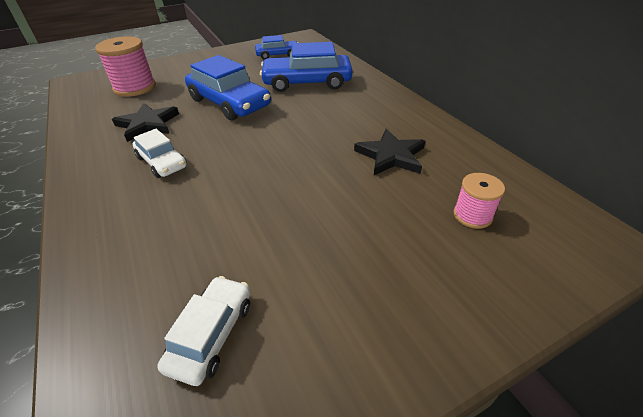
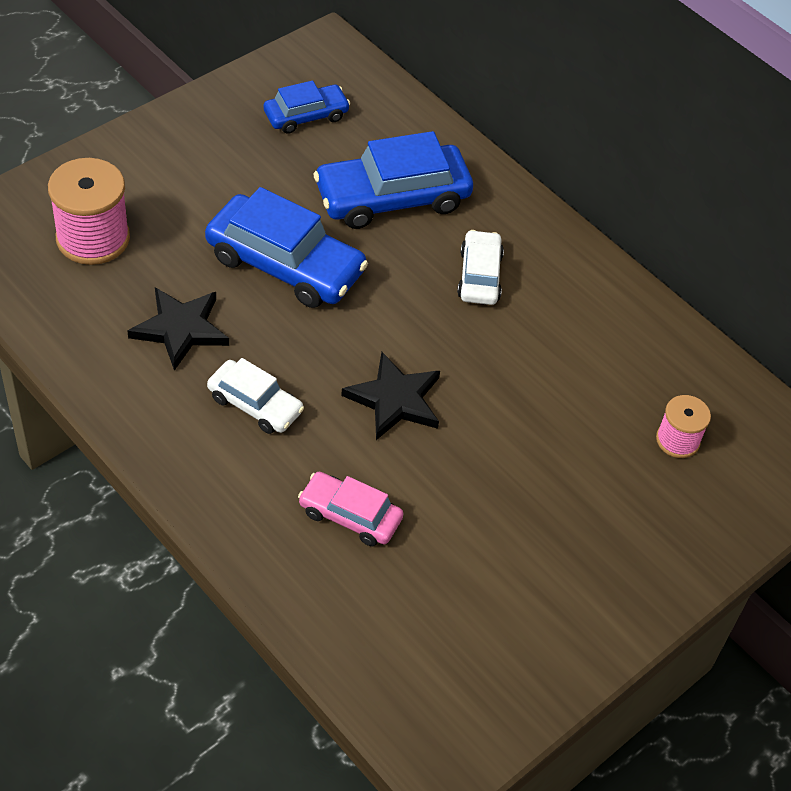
camera: 20 degrees left, 10 degrees up
(179, 236) = (350, 515): none -> pink car
(212, 334) = (447, 616): white car -> white car (479, 276)
(391, 156) = (566, 355): black star -> black star (395, 399)

